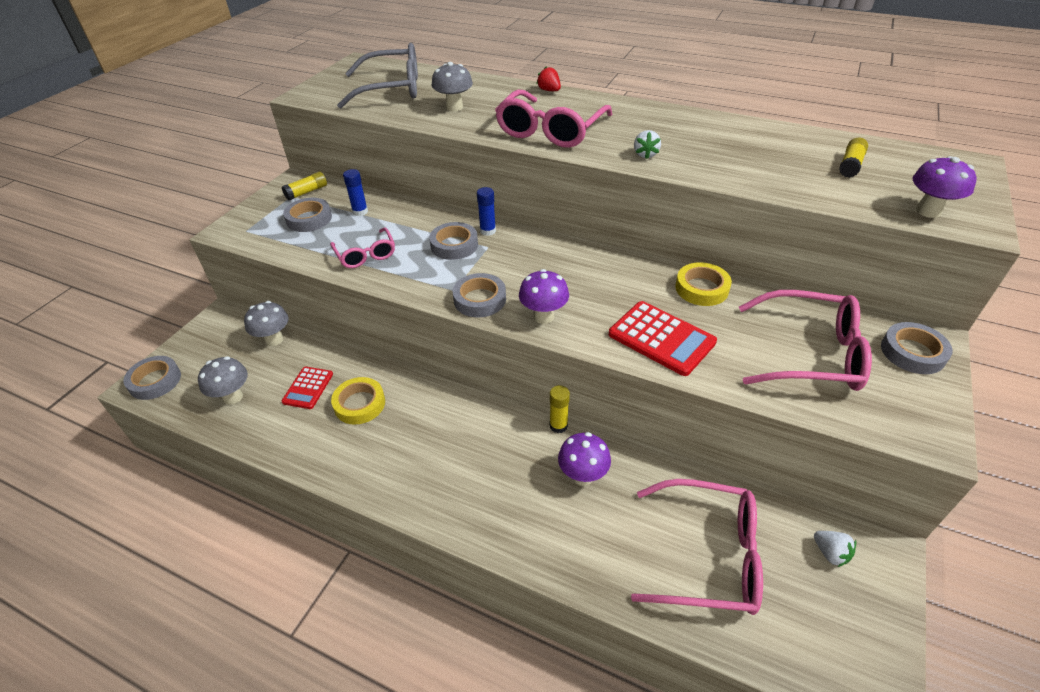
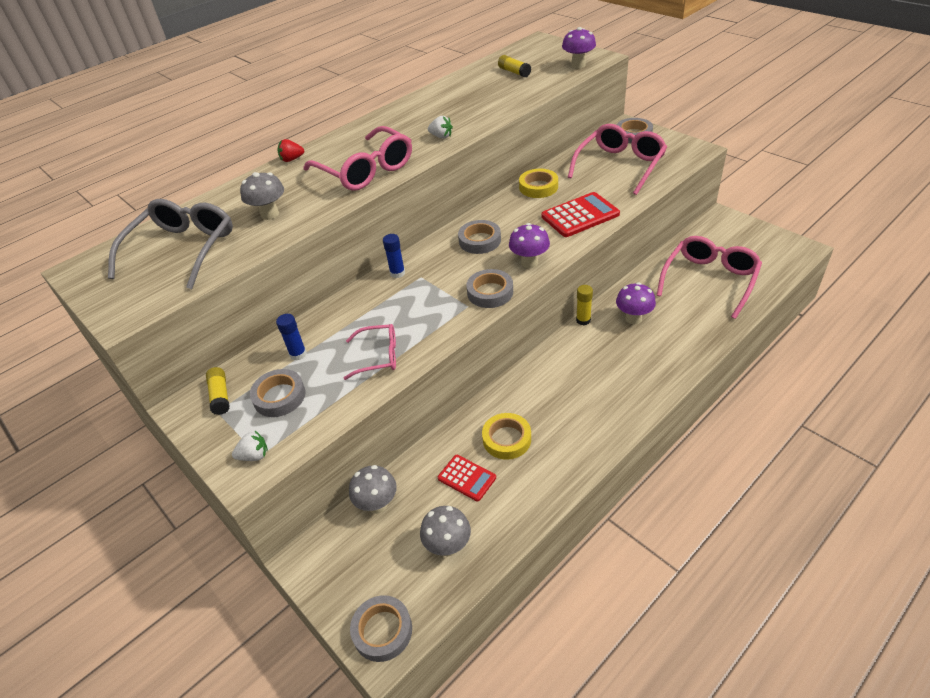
camera: 65 degrees left, 0 degrees up
(454, 245) = (404, 296): grey tape -> grey tape (480, 241)
(830, 553) = (718, 235): white strawberry -> white strawberry (254, 456)

